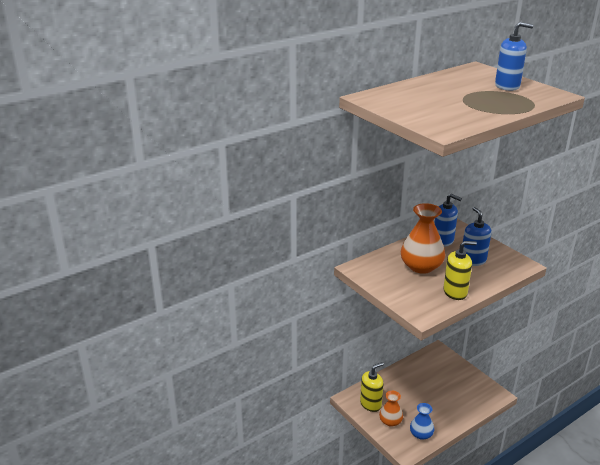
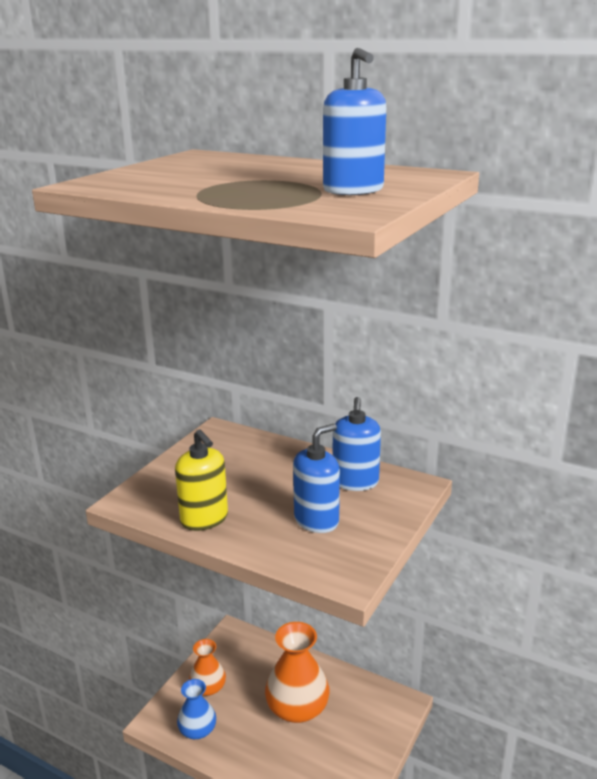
camera: 65 degrees right, 5 degrees down
(370, 404) = (232, 657): yellow soap dispenser -> none
(421, 266) = (259, 477): orange vase -> orange vase (297, 707)

